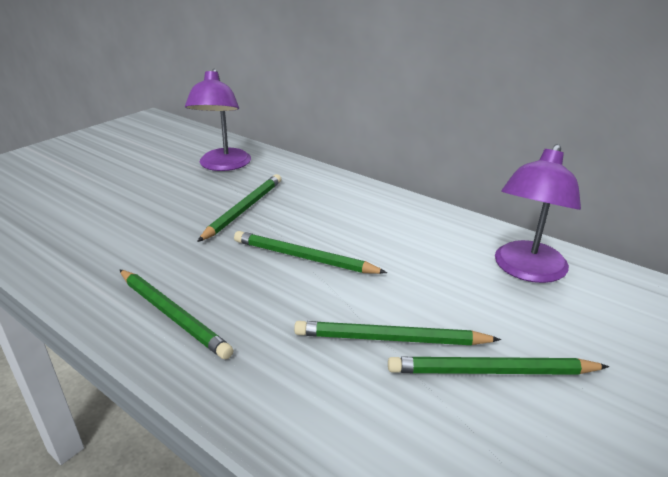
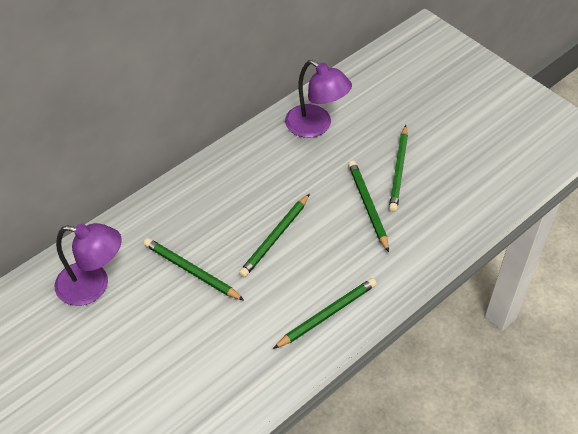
camera: 80 degrees left, 20 degrees up
(391, 339) = (368, 206): green pencil -> green pencil turned 150 degrees clockwise

